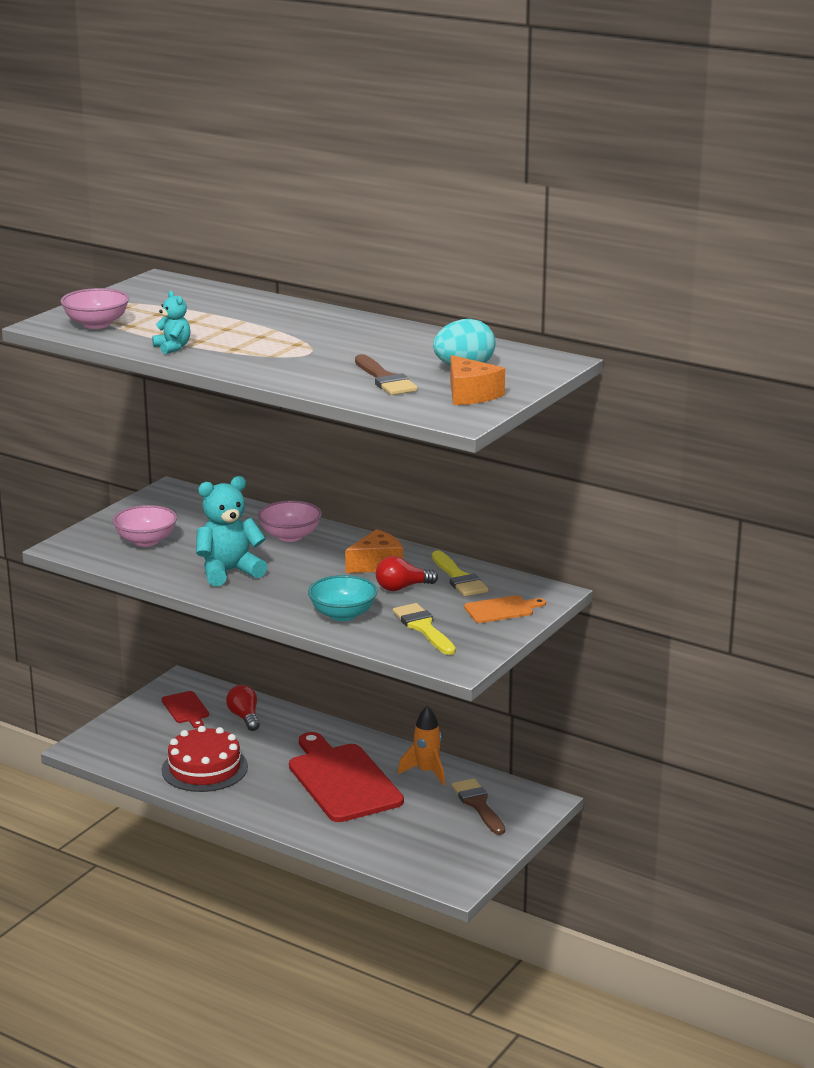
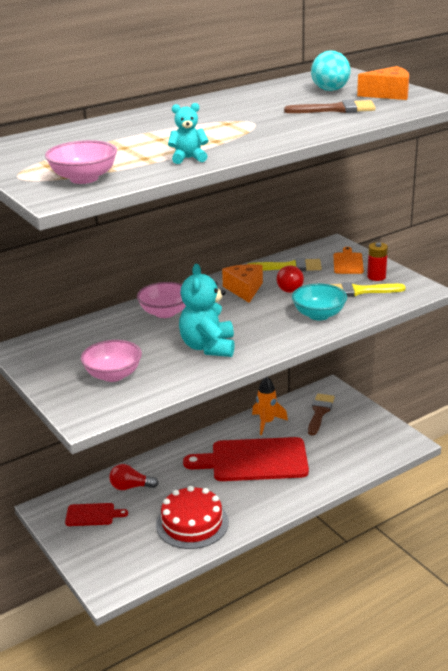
camera: 65 degrees left, 5 degrees up
(473, 632) = (376, 277): none -> red battery
(478, 805) = (319, 412): brown brush -> brown brush turned 105 degrees clockwise

